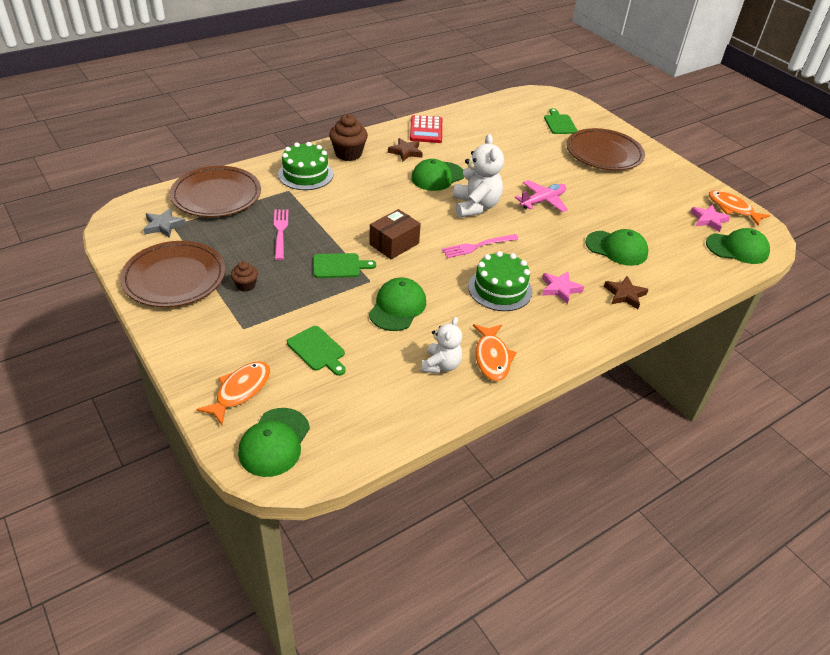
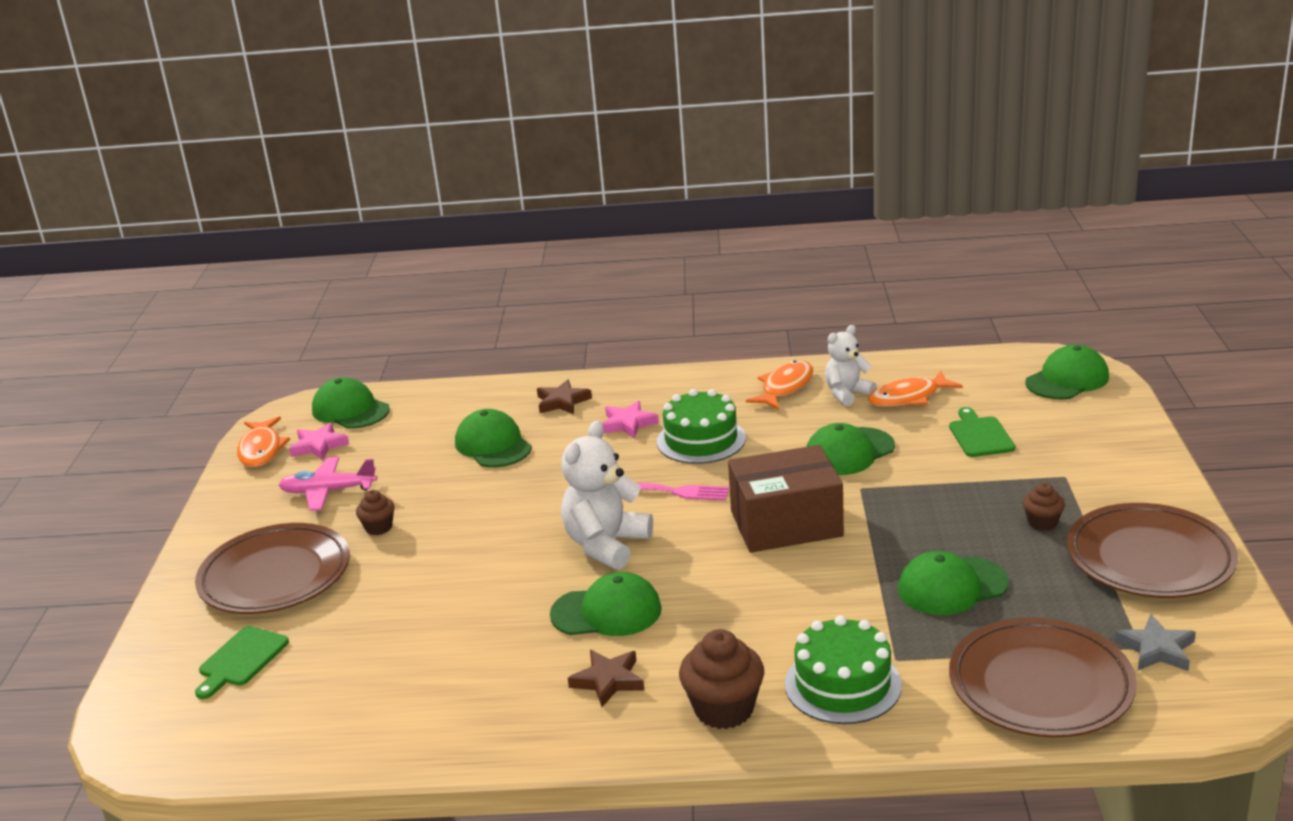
camera: 140 degrees left, 15 degrees down
(240, 391) = (1090, 422): orange fish -> orange fish (908, 398)
(280, 231) = (952, 586): pink fork -> green cap
(339, 266) = (890, 515): green cutting board -> none
(394, 244) = (786, 524): brown box -> brown box, size x1.50
(426, 130) = (511, 724): red calculator -> none
(542, 201) = (495, 526): pink plane -> pink plane (328, 491)
(597, 185) = (378, 527): none -> brown cupcake

